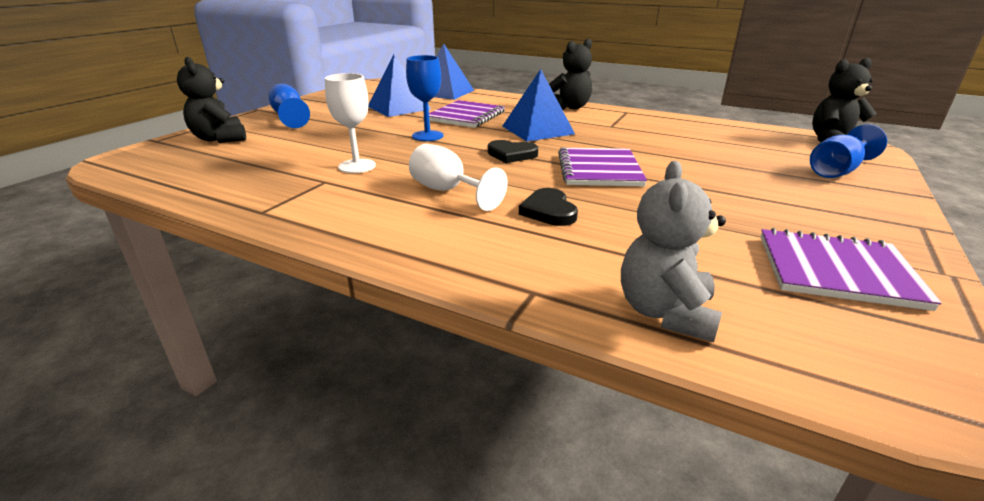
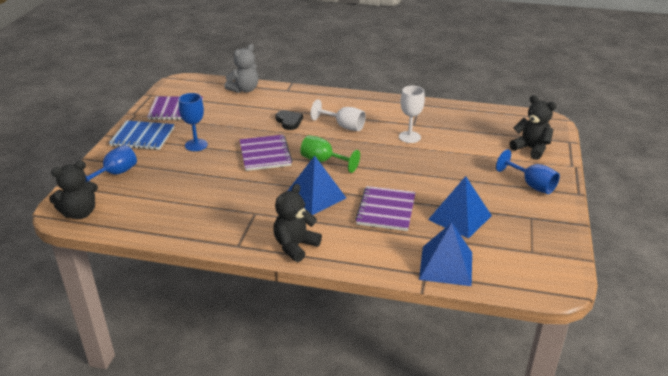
camera: 165 degrees right, 5 degrees up
(427, 136) = (394, 174): blue goblet -> blue goblet (196, 145)
(511, 154) = (323, 161): black heart -> green goblet
(665, 312) = (244, 89): grey teddy bear -> grey teddy bear turned 45 degrees clockwise
(854, 218) = (143, 137): none -> blue notebook

